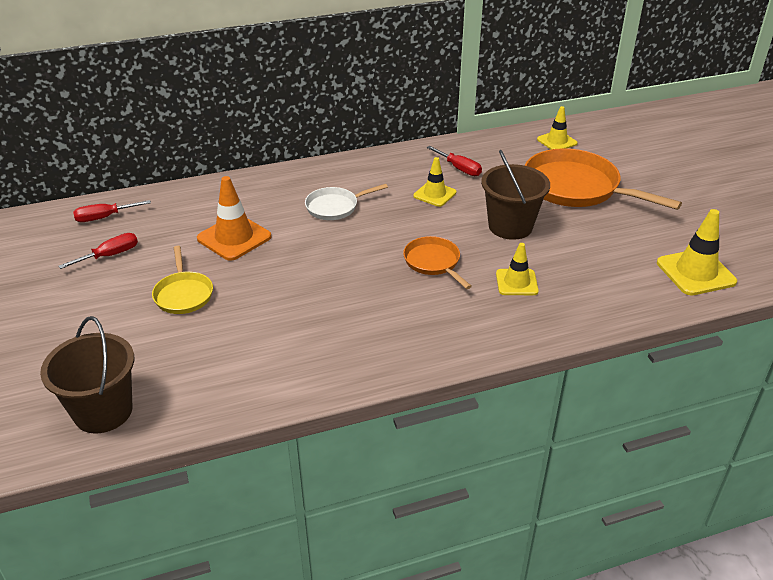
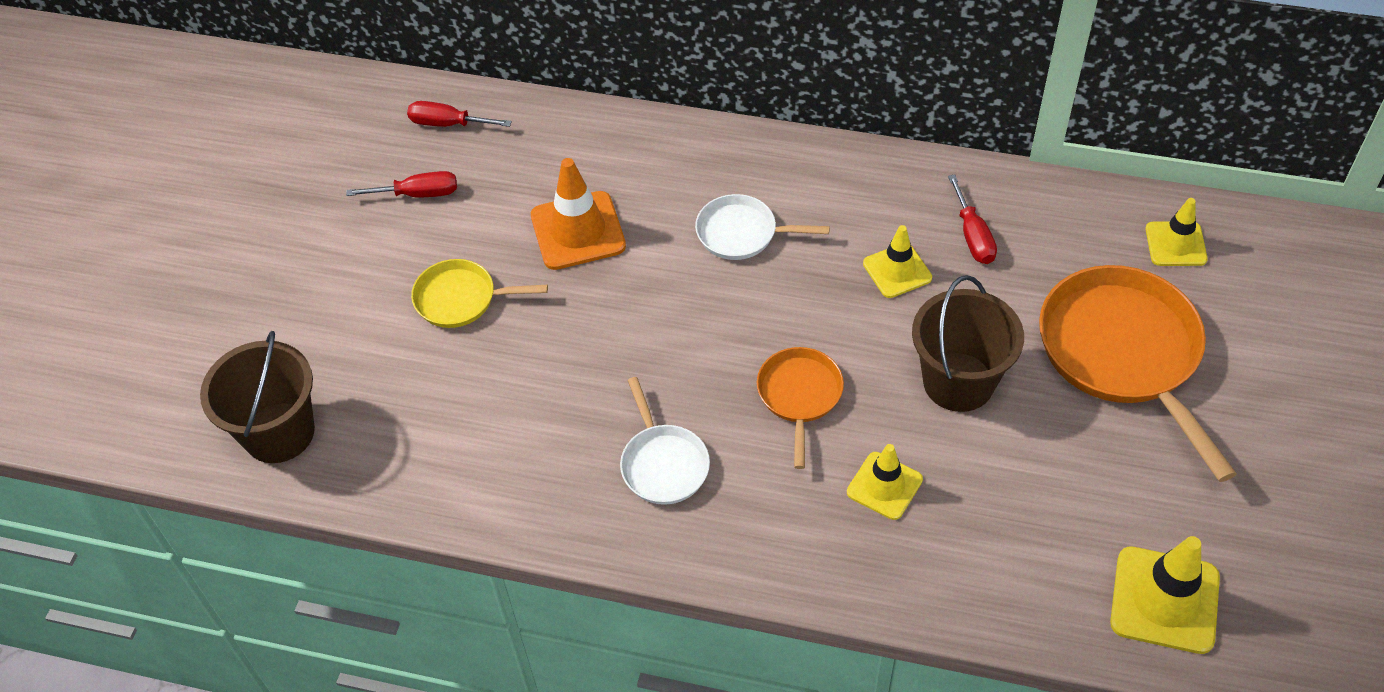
camera: 35 degrees right, 15 degrees up
(183, 294) = (461, 299): yellow pan -> yellow pan turned 75 degrees clockwise
(384, 322) = (663, 463): none -> white pan

